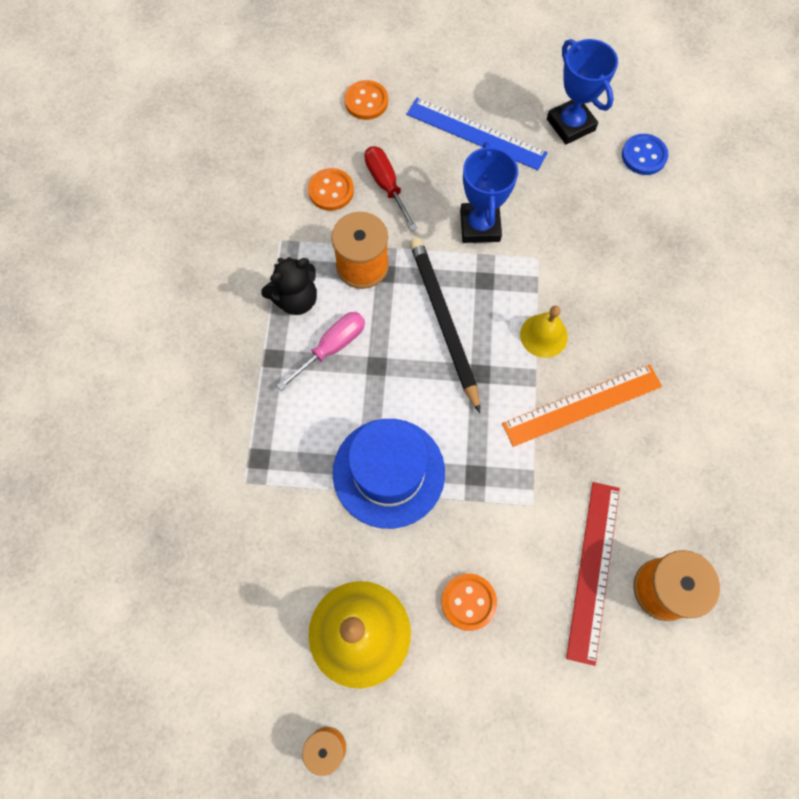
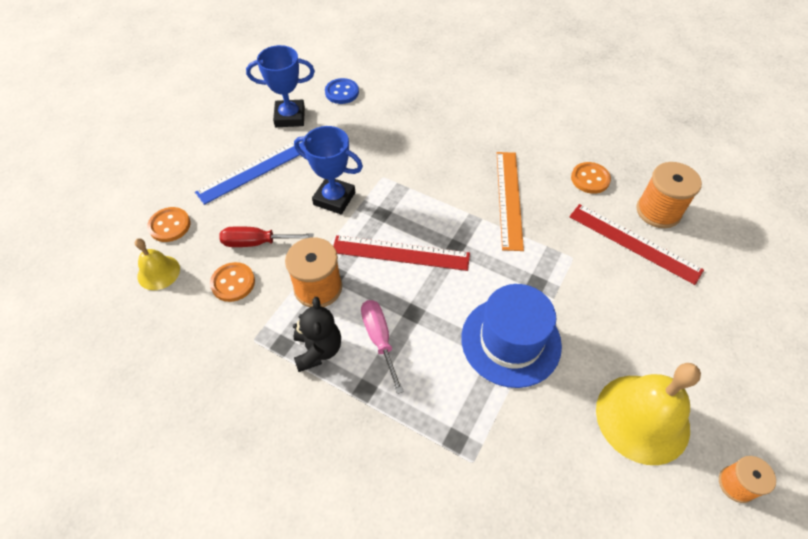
camera: 65 degrees left, 15 degrees down
(443, 322) = (400, 253): black pencil -> red ruler
(468, 602) = (636, 328): orange button -> orange button (590, 179)
(543, 335) = (445, 198): yellow bell -> yellow bell (158, 272)

